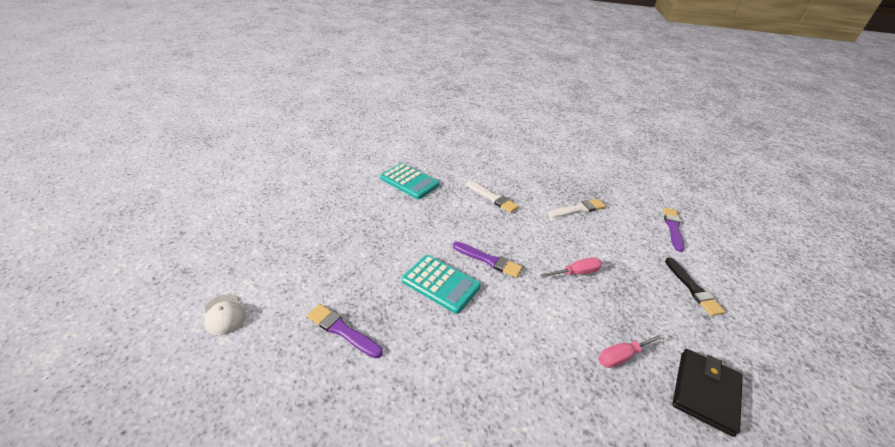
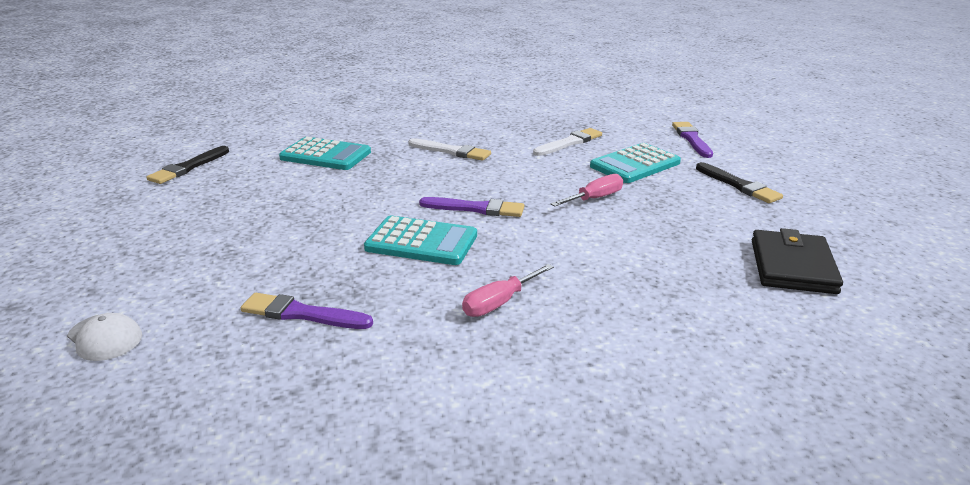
camera: 15 degrees left, 10 degrees down
(324, 172) = (188, 167): none -> black brush
(619, 244) = (635, 164): none -> turquoise calculator
(621, 356) = (684, 258): pink screwdriver -> pink screwdriver (499, 303)

